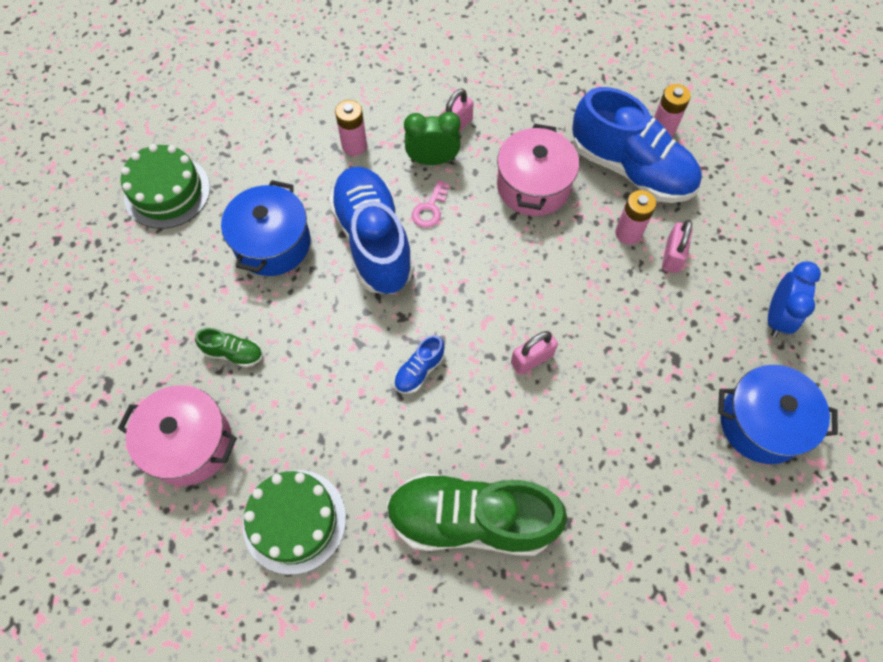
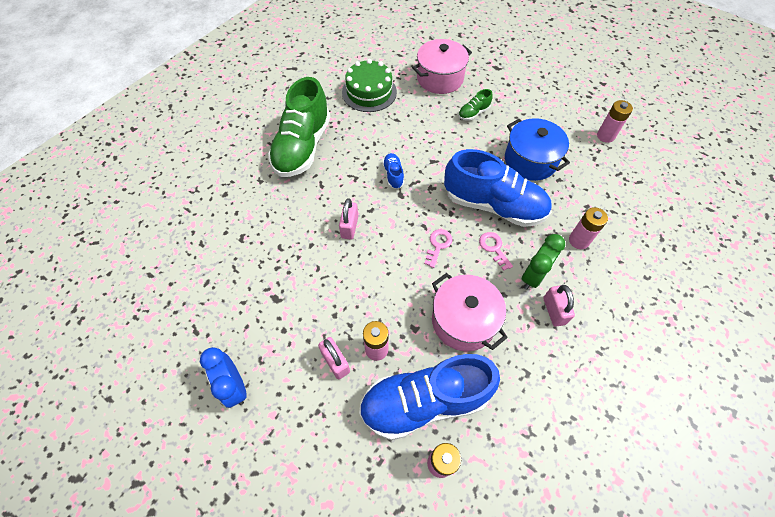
camera: 130 degrees right, 5 degrees down
(167, 192) = (605, 136): green cake -> pink battery
(471, 520) = (302, 147): green shoe -> green shoe turned 150 degrees clockwise
(473, 258) = (438, 245): none -> pink key
(761, 423) = (197, 308): blue pot -> none

